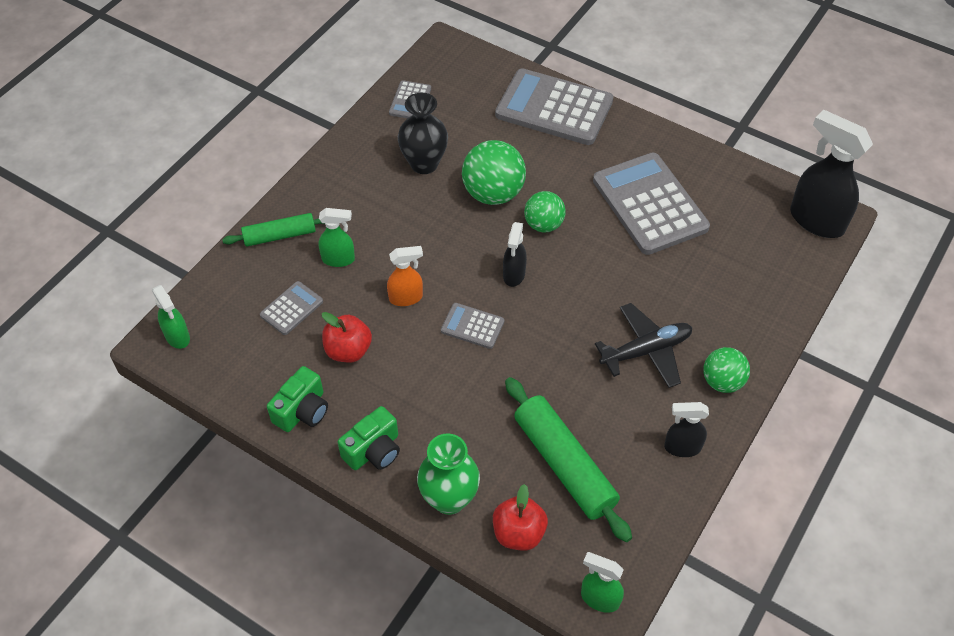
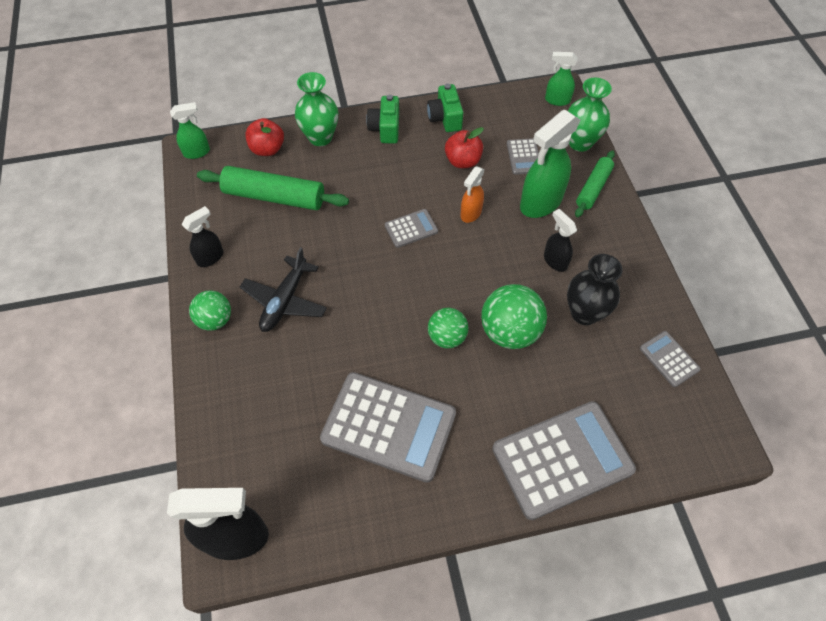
camera: 135 degrees right, 5 degrees up
(226, 280) = (580, 142): none -> green vase
(339, 259) = (540, 203): green spray bottle -> green spray bottle, size x1.83
(514, 275) = (424, 282): black spray bottle -> black spray bottle (555, 261)

